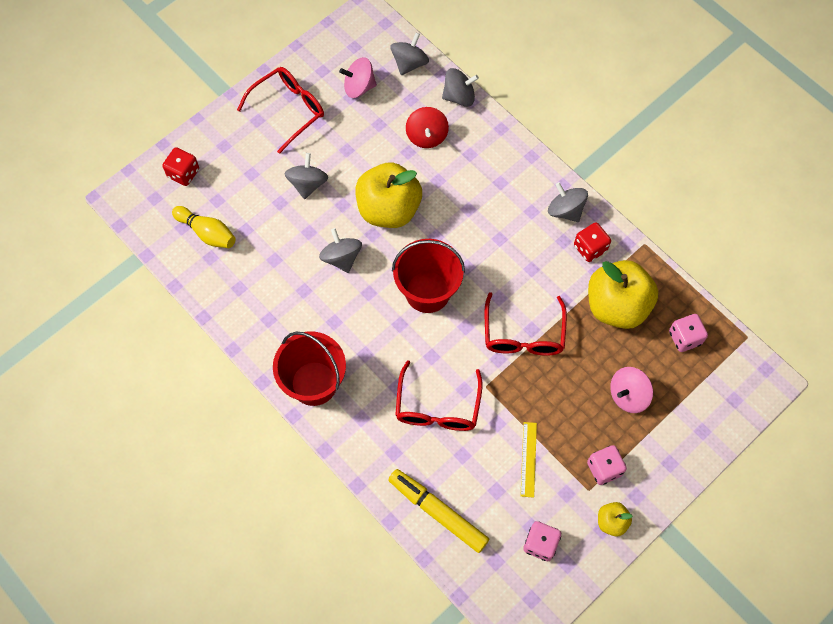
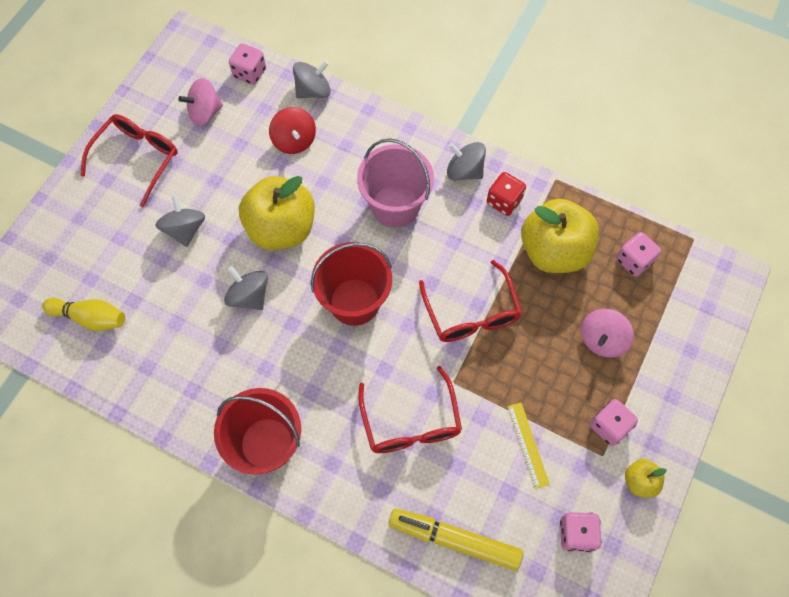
camera: 20 degrees left, 0 degrees up
(183, 173) = (42, 261): red dice -> none
(409, 63) = (249, 73): grey spinning top -> pink dice
(493, 221) = (395, 206): none -> pink bucket

